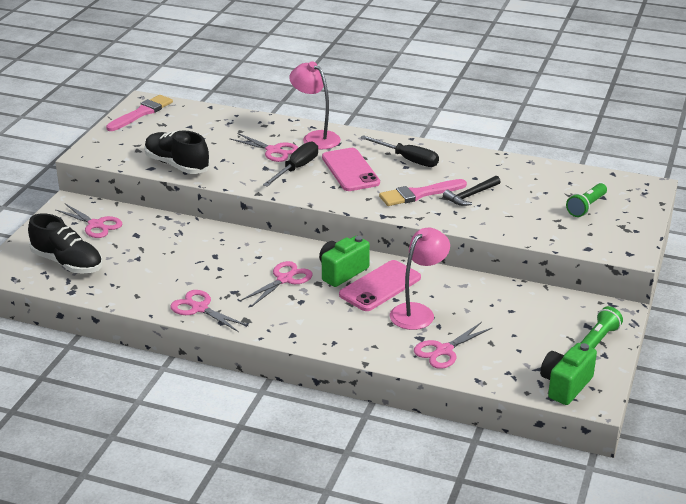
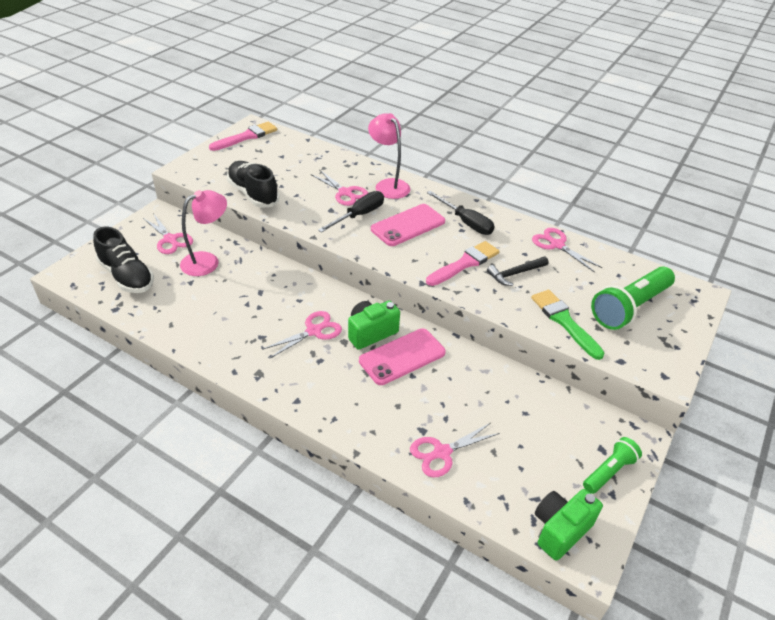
camera: 10 degrees right, 10 degrees up
(199, 308) = (221, 350): pink scissors -> pink scissors (556, 244)
(350, 170) = (408, 225): pink phone -> pink phone turned 60 degrees clockwise
(418, 312) = (430, 396): pink lamp -> pink lamp (207, 261)
(419, 194) = (465, 263): pink brush -> pink brush turned 150 degrees clockwise
(528, 226) = (564, 321): none -> green brush
(586, 207) = (629, 307): green flashlight -> green flashlight, size x1.77

